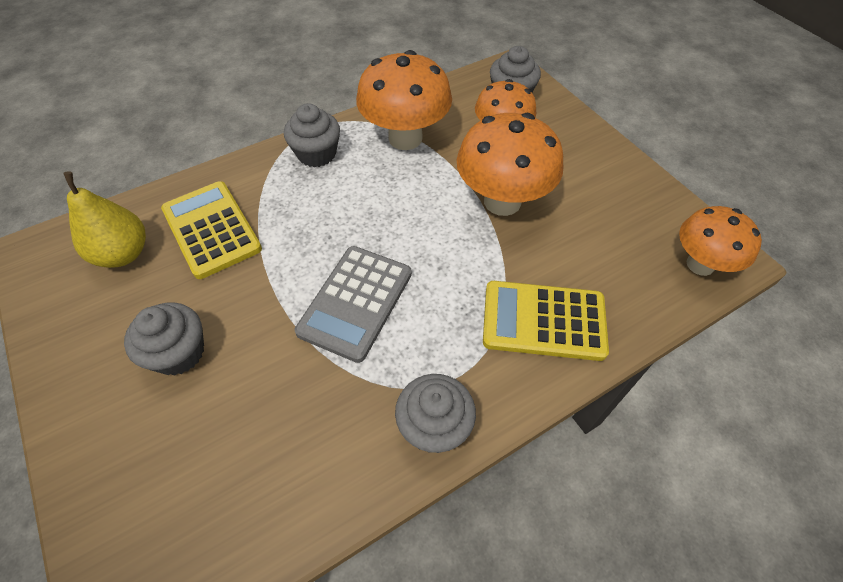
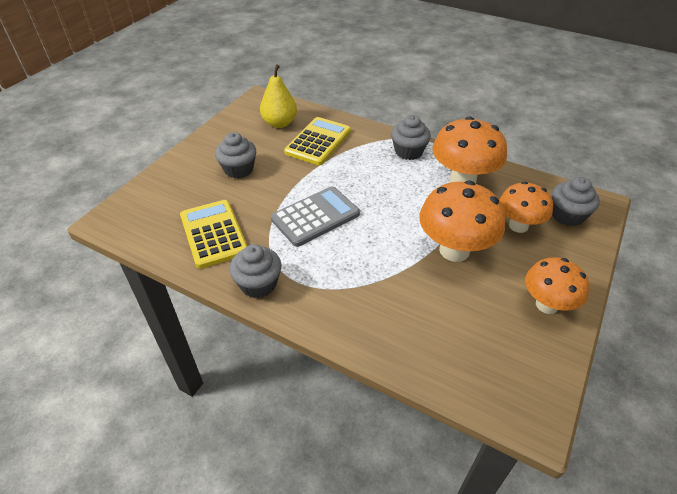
camera: 60 degrees right, 10 degrees down
(356, 302) = (315, 216): grey calculator -> grey calculator turned 150 degrees clockwise
(543, 321) = (369, 309): yellow calculator -> yellow calculator (213, 234)
(700, 264) = (505, 394): orange mushroom -> orange mushroom (547, 305)

